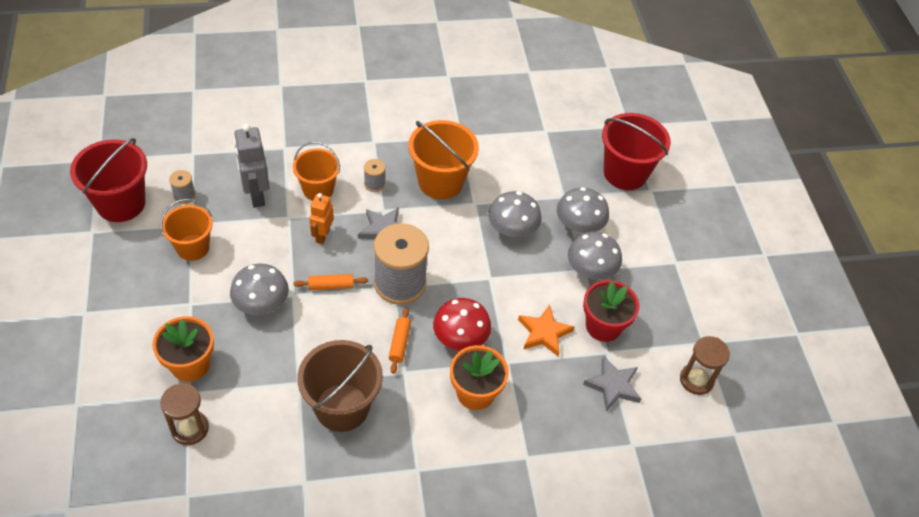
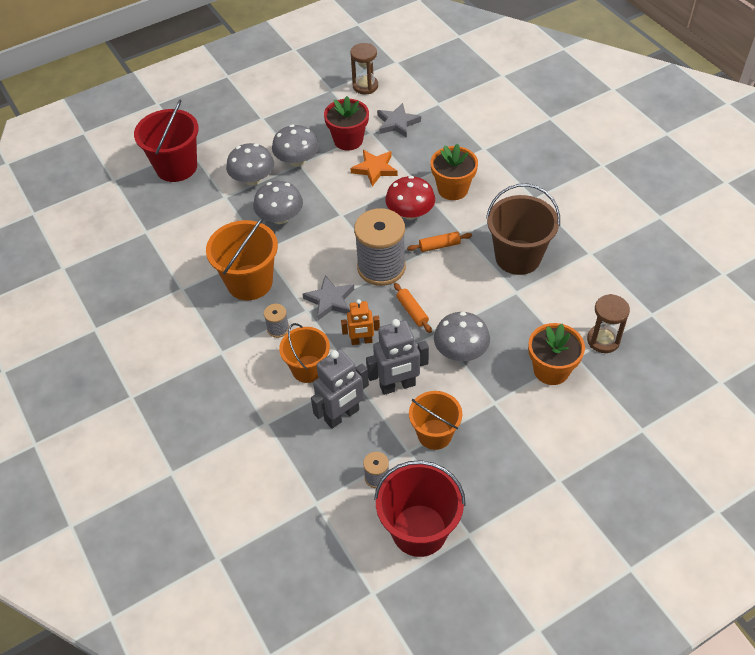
camera: 105 degrees left, 0 degrees up
(258, 242) = (397, 386): none -> grey robot

